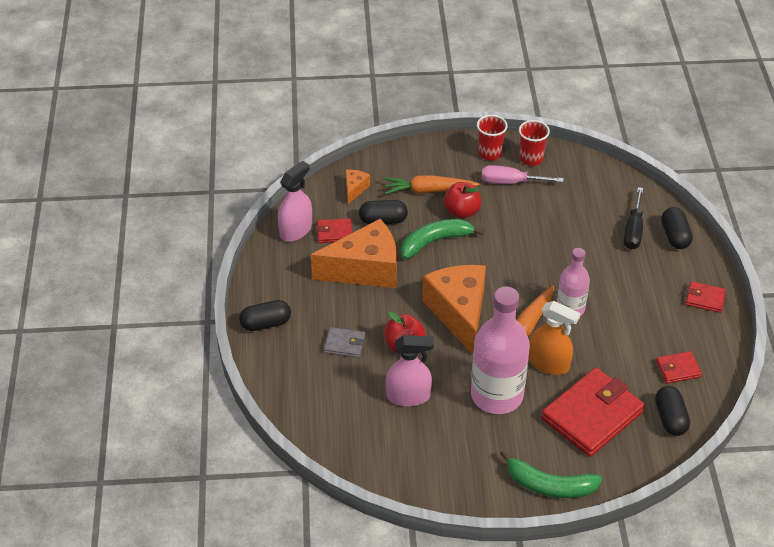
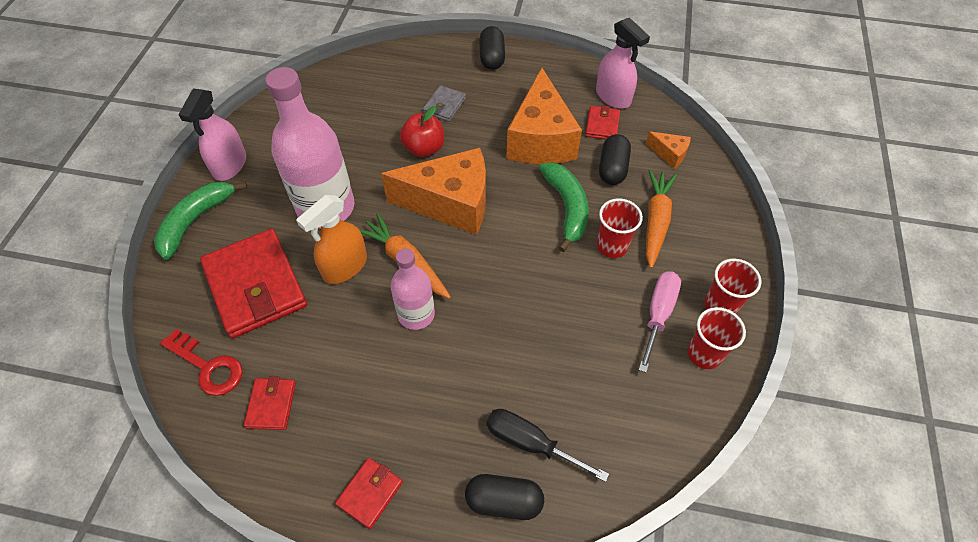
camera: 105 degrees right, 10 degrees up
(408, 396) = (360, 138): pink spray bottle -> pink spray bottle (230, 165)
(462, 211) = (612, 246): red apple -> red cup
(670, 418) = (207, 366): black capsule -> red key

